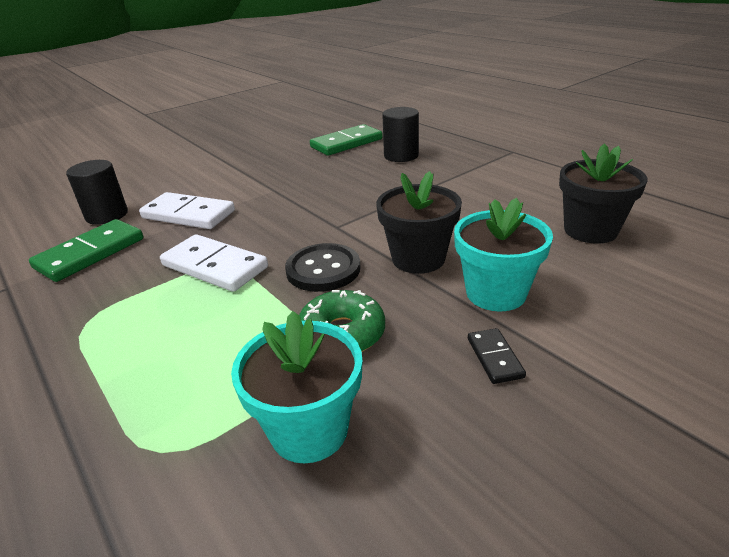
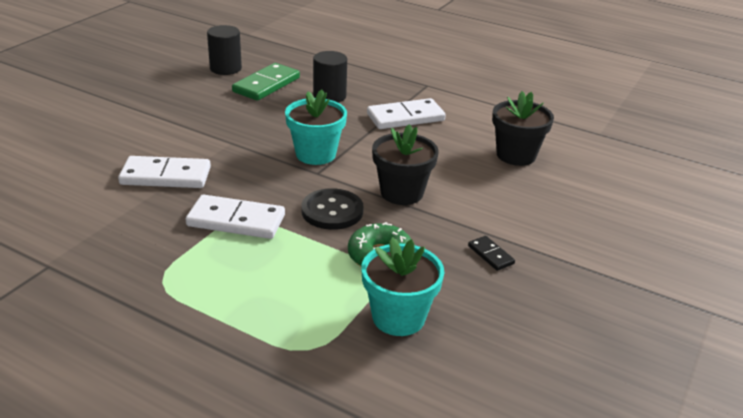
camera: 25 degrees left, 0 degrees up
(90, 253) = (101, 224): green domino -> none
(107, 215) = (77, 186): black cylinder -> black cylinder (225, 68)
(470, 180) = (405, 117): none -> white domino
(496, 293) = (471, 212): turquoise flower pot -> turquoise flower pot (316, 154)

